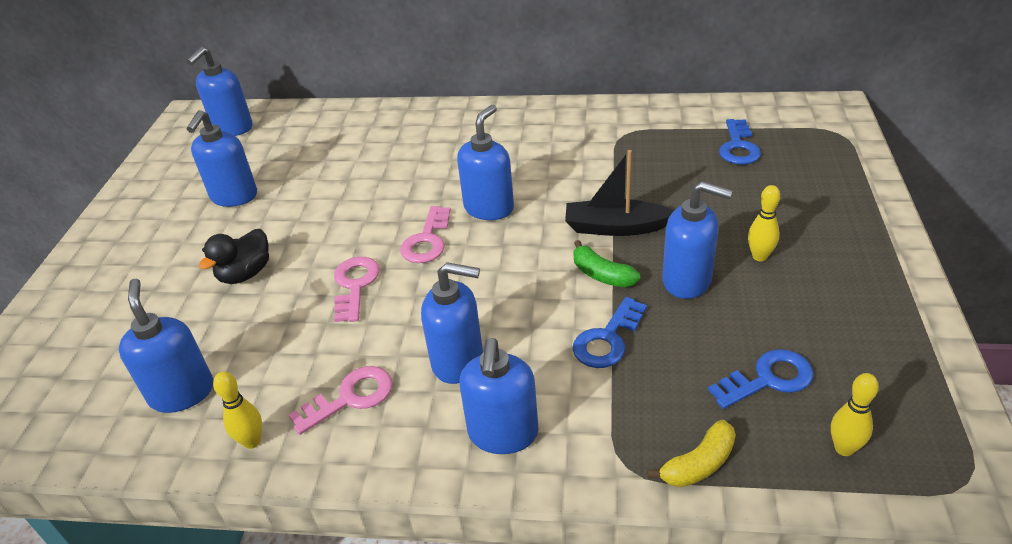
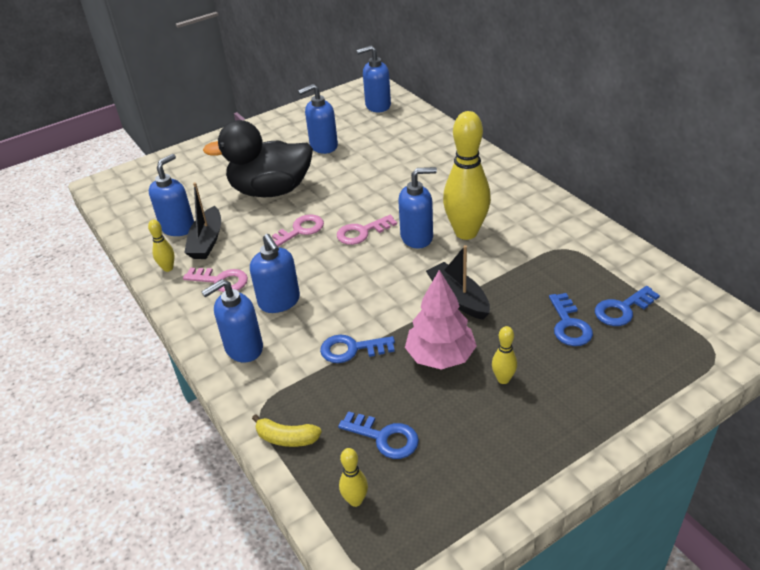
camera: 50 degrees right, 0 degrees up
(245, 274) = (271, 190): black duck -> black duck, size x2.08
(254, 376) = (207, 241): none -> black boat
(525, 175) = (466, 232): none -> yellow bowling pin
(602, 275) = (406, 317): green banana -> none
(687, 281) = (440, 357): blue soap dispenser -> pink tree
(727, 183) = (569, 325): none -> blue key

